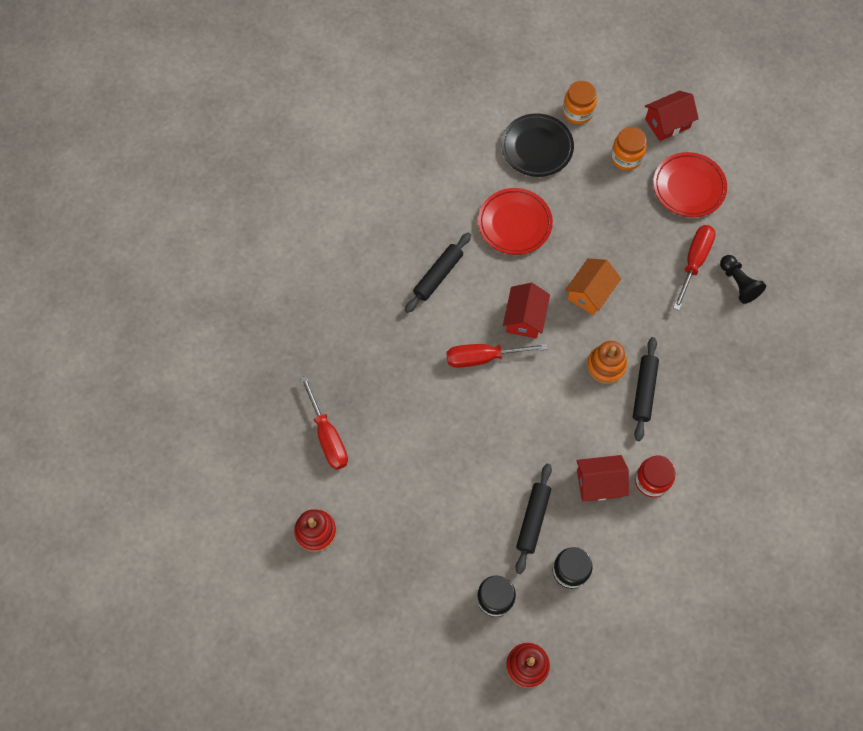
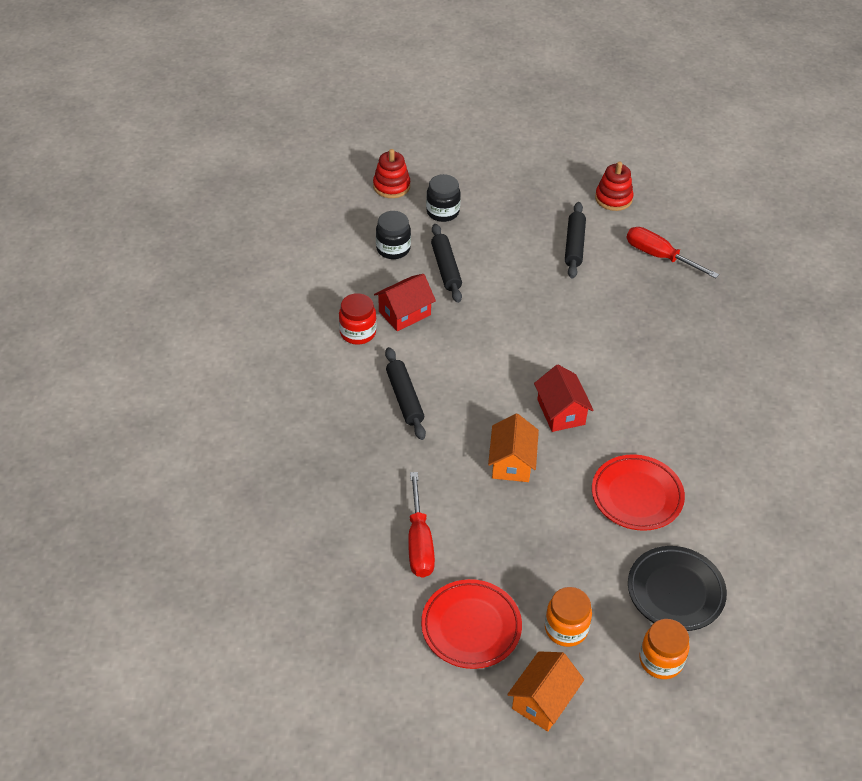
camera: 150 degrees right, 20 degrees down
(438, 275) = (673, 413): black rolling pin -> black rolling pin (574, 245)
(483, 357) = (575, 364): red screwdriver -> none
(606, 366) = (454, 404): orange stacking toy -> none
(667, 123) = (543, 700): red house -> orange house
(738, 283) = (358, 541): black pawn -> none

